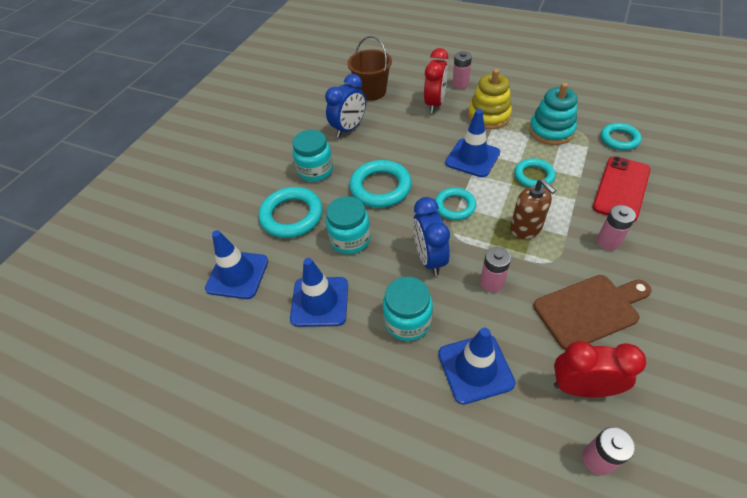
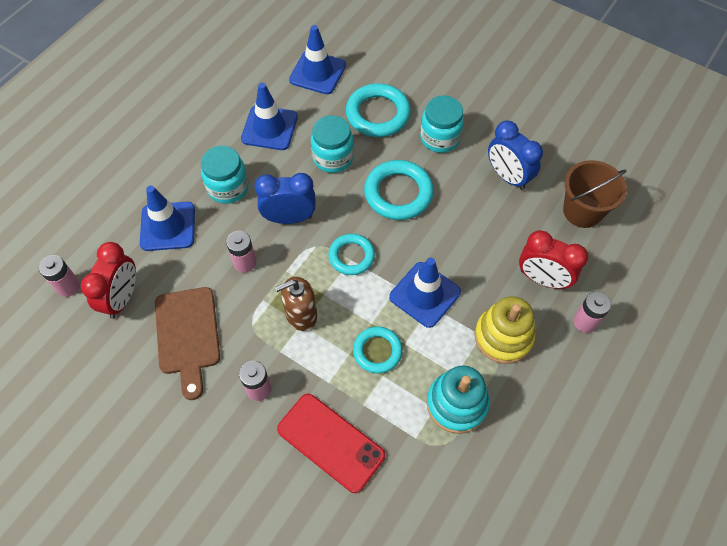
camera: 95 degrees right, 10 degrees up
(619, 139) = (421, 486): turquoise ring -> none

